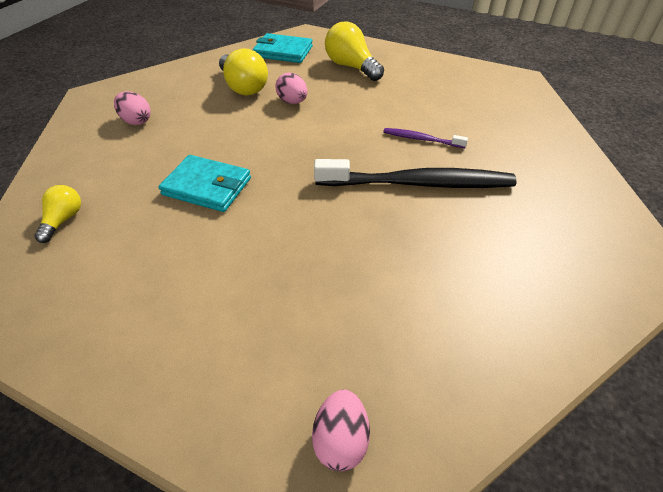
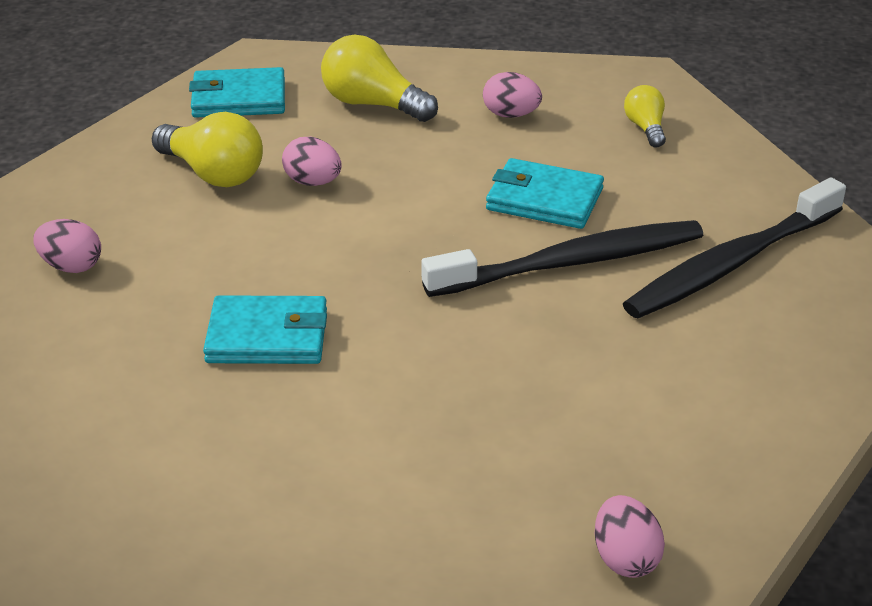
camera: 20 degrees left, 10 degrees down
(63, 220) = (80, 431): yellow light bulb -> yellow light bulb (645, 128)
(421, 139) = (544, 199): purple toothbrush -> turquoise wallet
(426, 86) = (511, 115): none -> pink egg
(528, 209) = (731, 264): none -> black toothbrush

